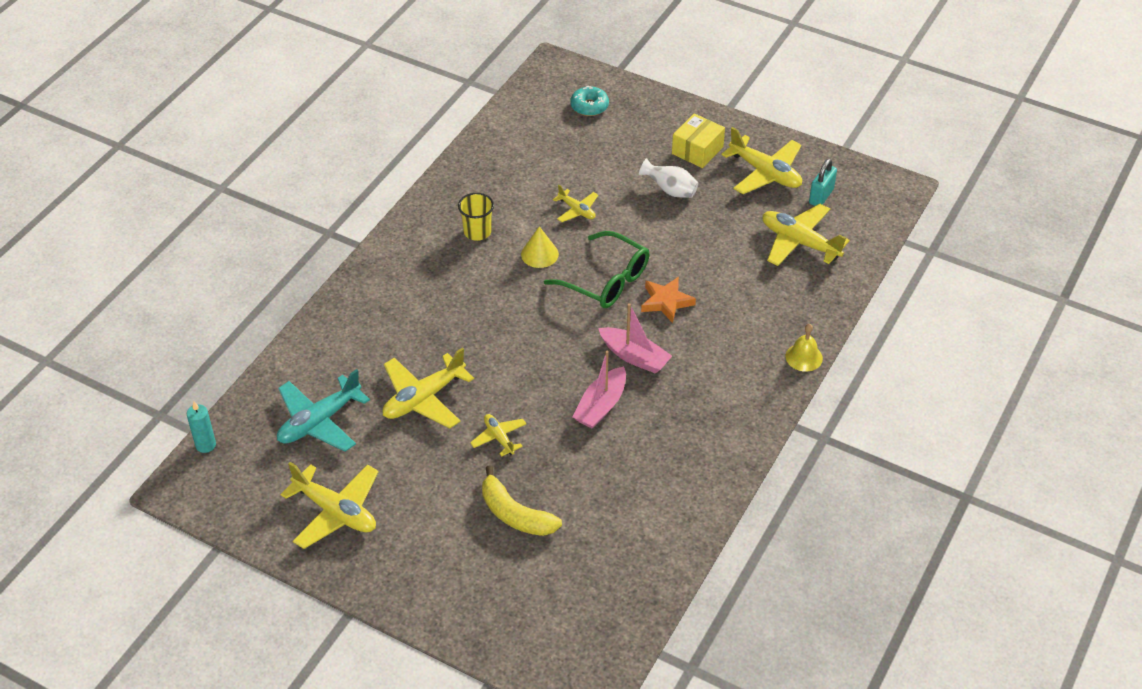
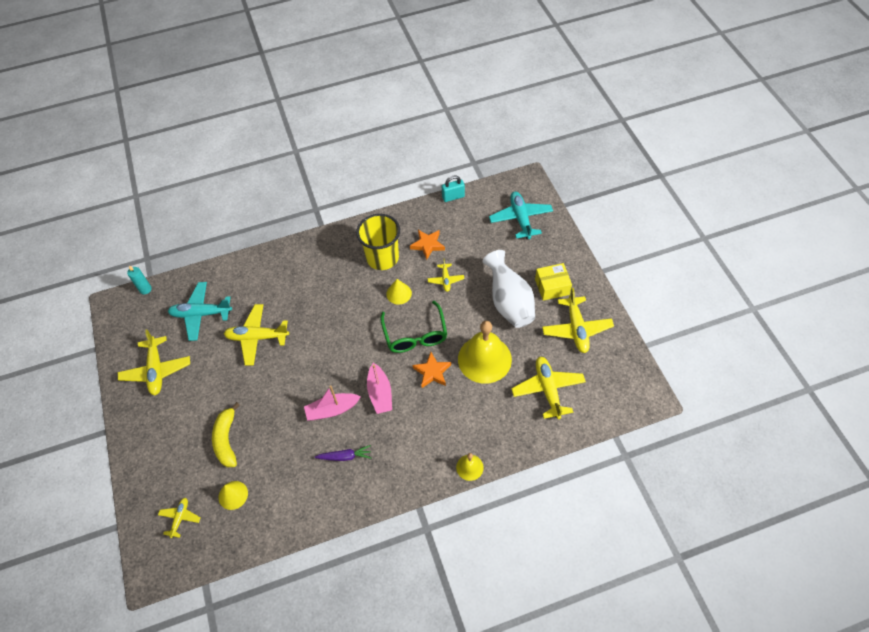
camera: 45 degrees right, 10 degrees up
(477, 232) = (382, 258): yellow cup -> yellow cup, size x1.78
(499, 438) = (266, 388): yellow plane -> yellow plane (180, 518)
(515, 189) = (427, 245): none -> orange star
(589, 106) = (520, 219): turquoise donut -> turquoise plane
(589, 556) = (233, 495): none -> yellow cone
(667, 436) = (345, 456): none -> purple carrot
(670, 190) = (509, 302): white vase -> white vase, size x1.86
(706, 256) = (484, 359): none -> yellow bell
(821, 196) = (594, 368): turquoise padlock -> turquoise padlock (453, 197)

